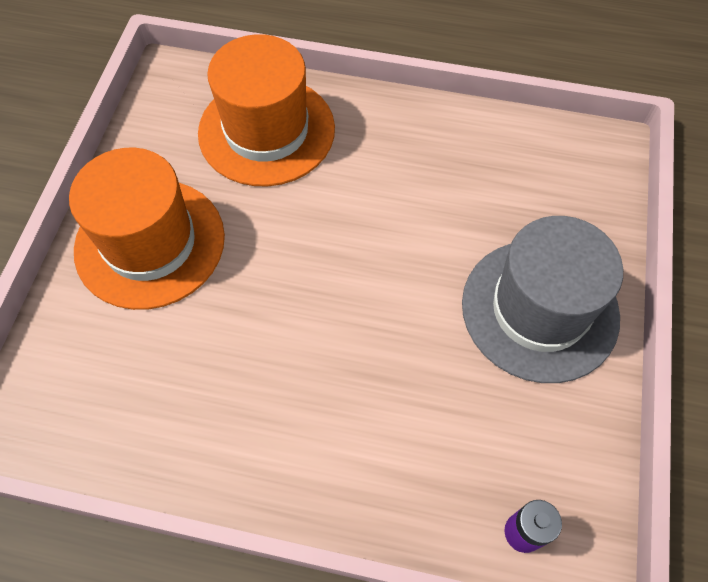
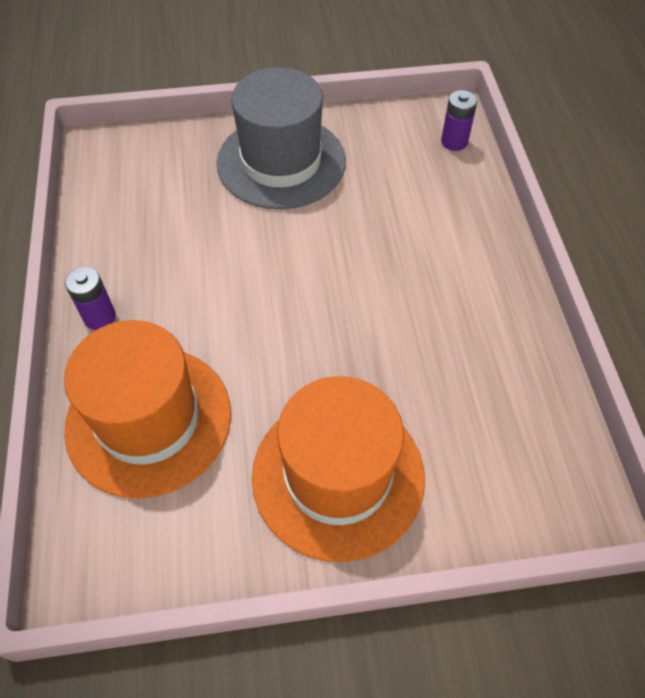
camera: 110 degrees left, 5 degrees down
(383, 116) = (100, 317): none -> purple battery

